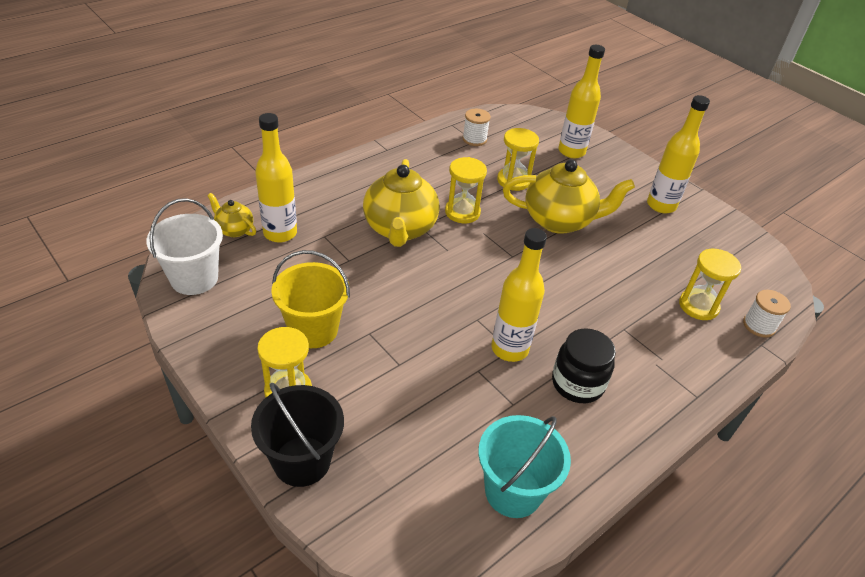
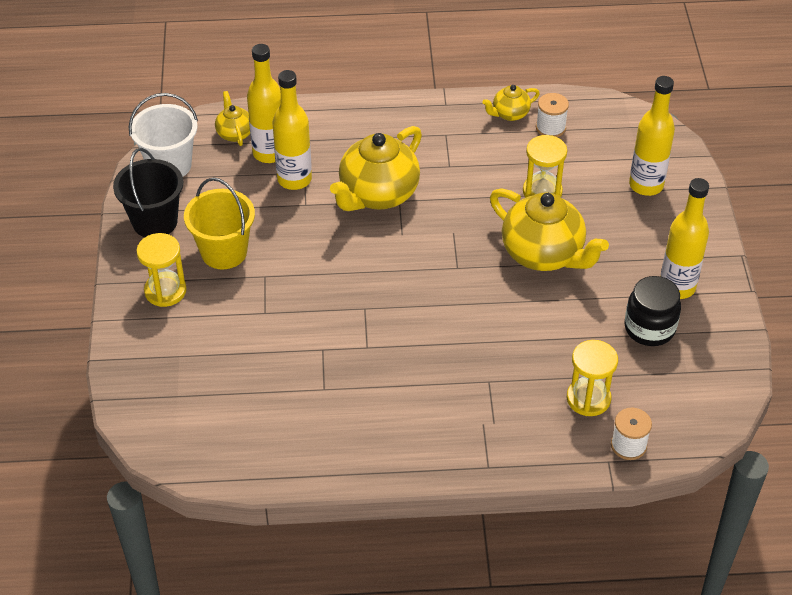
camera: 40 degrees right, 5 degrees up
(302, 461) = (133, 345): black bucket -> black bucket (155, 221)
(438, 140) = (510, 114): none -> yellow teapot
(462, 212) = (454, 203): yellow hourglass -> none
(509, 349) = (366, 346): yellow bottle -> yellow bottle (294, 179)
(513, 491) = (259, 446): turquoise bucket -> none
(577, 383) = (394, 402): black jar -> black jar (649, 328)

